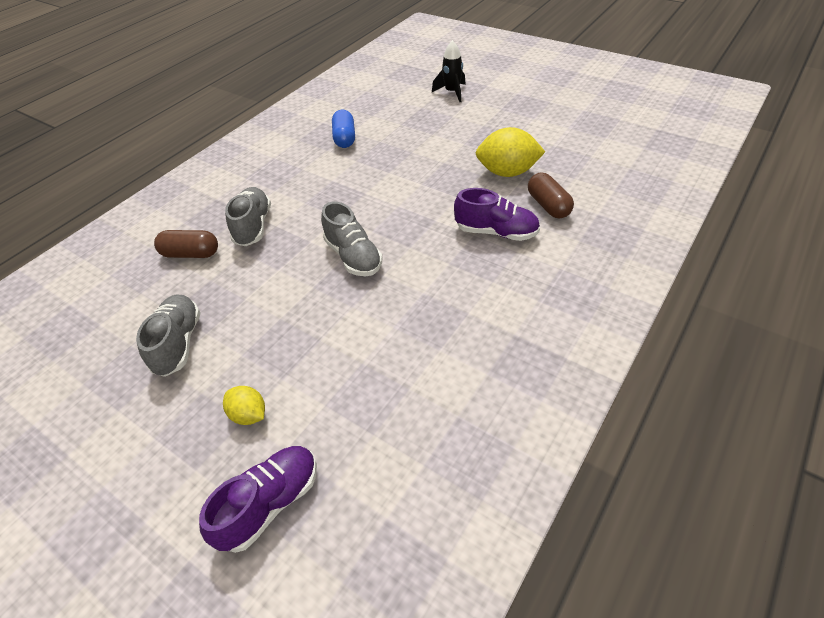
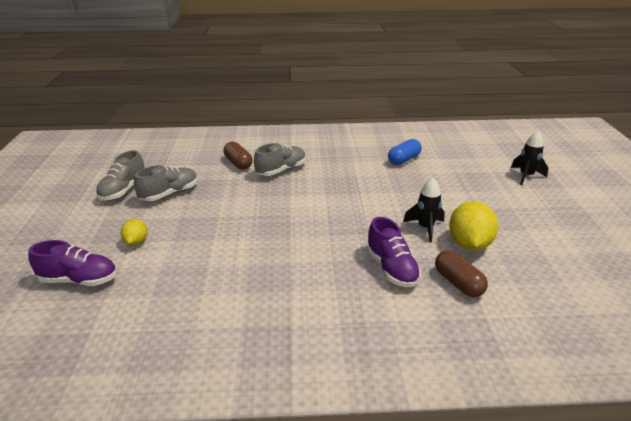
camera: 50 degrees right, 15 degrees down
(353, 256) = (294, 217): grey shoe -> grey shoe (123, 190)
(462, 183) = (425, 228): none -> black rocket
(507, 172) = (469, 244): yellow lemon -> yellow lemon turned 45 degrees clockwise
(548, 205) = (458, 283): brown capsule -> brown capsule turned 60 degrees counterclockwise

